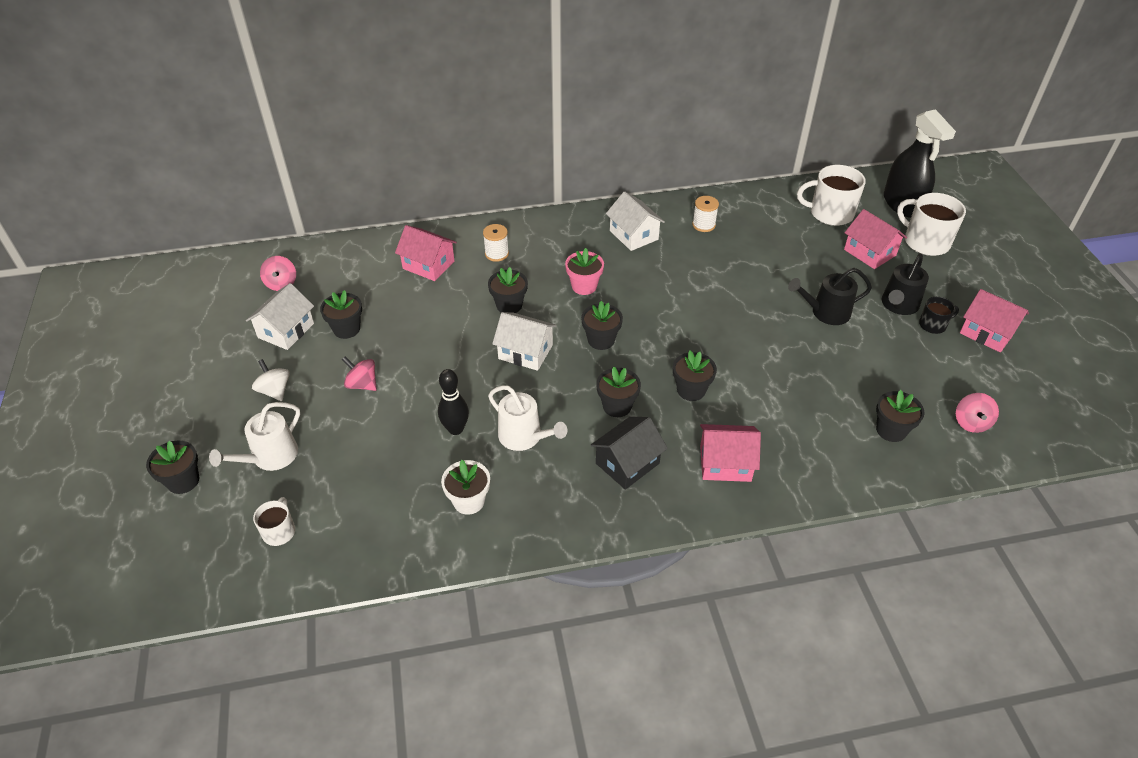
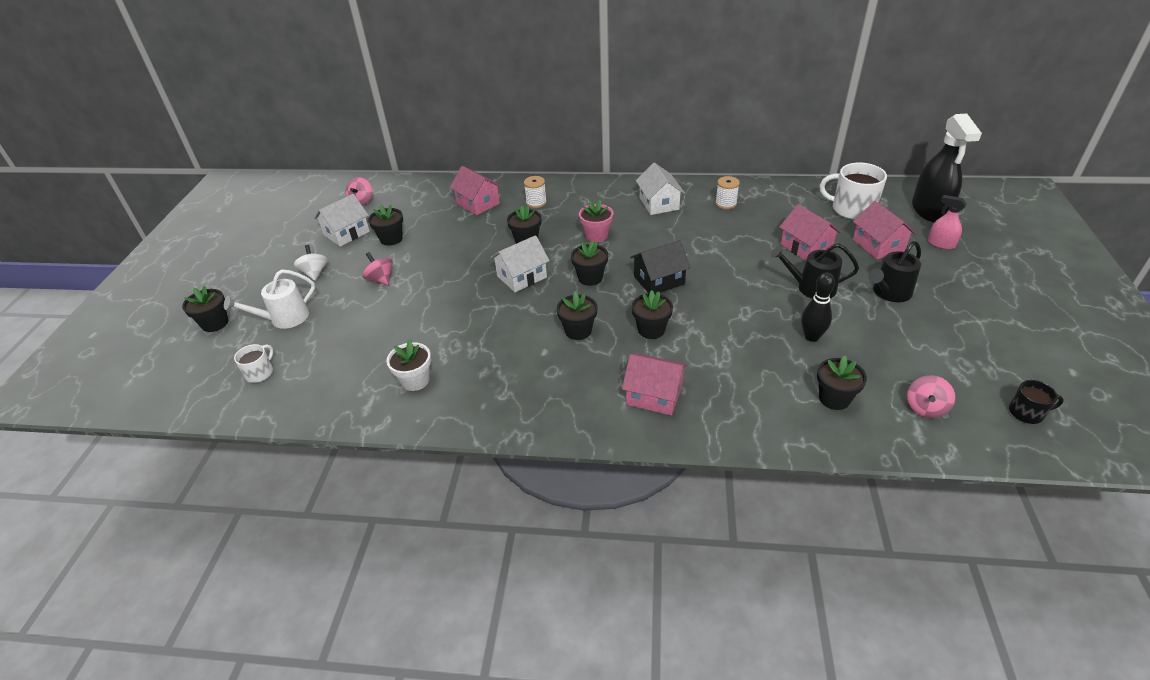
camera: 20 degrees right, 5 degrees down
(455, 429) = (434, 324): black bowling pin -> black bowling pin (811, 337)
(524, 437) = (486, 340): white watering can -> none
(525, 352) = (522, 277): white house -> white house turned 75 degrees counterclockwise
(627, 463) = (564, 378): black house -> black house (659, 280)
(925, 242) = (941, 244): white mug -> pink spray bottle
(933, 325) = (919, 315): black mug -> black mug (1027, 413)
(987, 332) = (976, 330): pink house -> pink house (806, 247)

